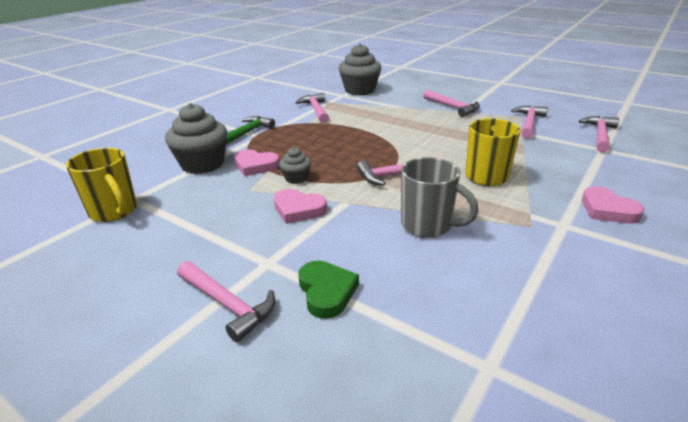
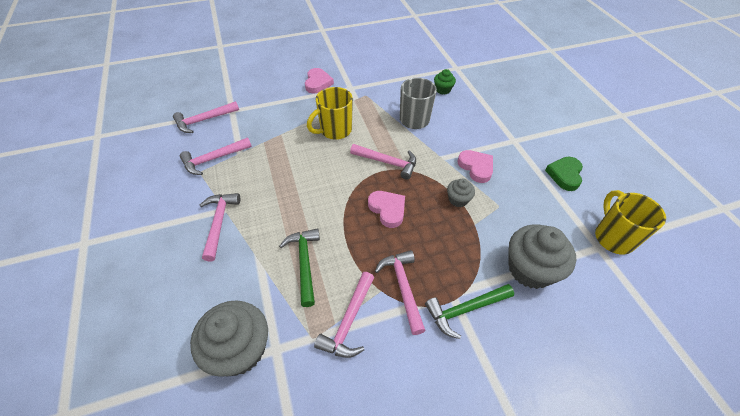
camera: 145 degrees left, 20 degrees up
(227, 304) = (542, 129): pink hammer -> pink hammer (403, 287)
(255, 166) = (482, 236): pink heart -> pink heart (387, 209)
(326, 291) = (493, 113): green heart -> green heart (564, 175)
(372, 114) = (304, 263): none -> green hammer
(448, 293) = (443, 90): none -> green cupcake

